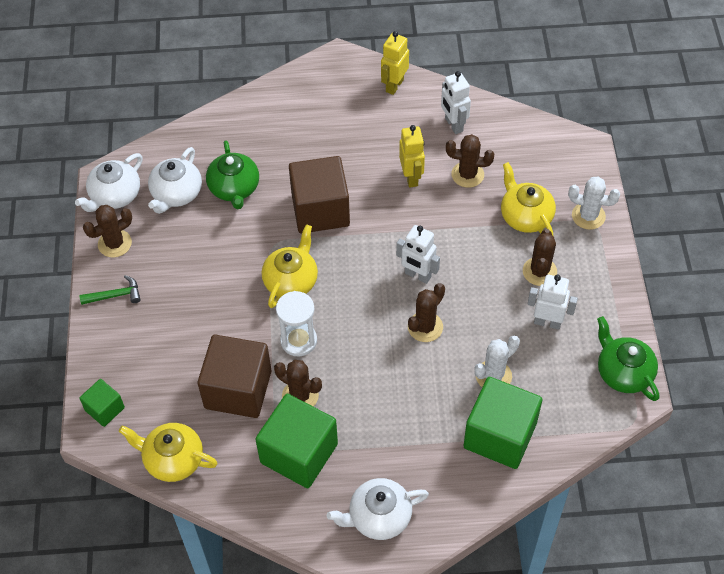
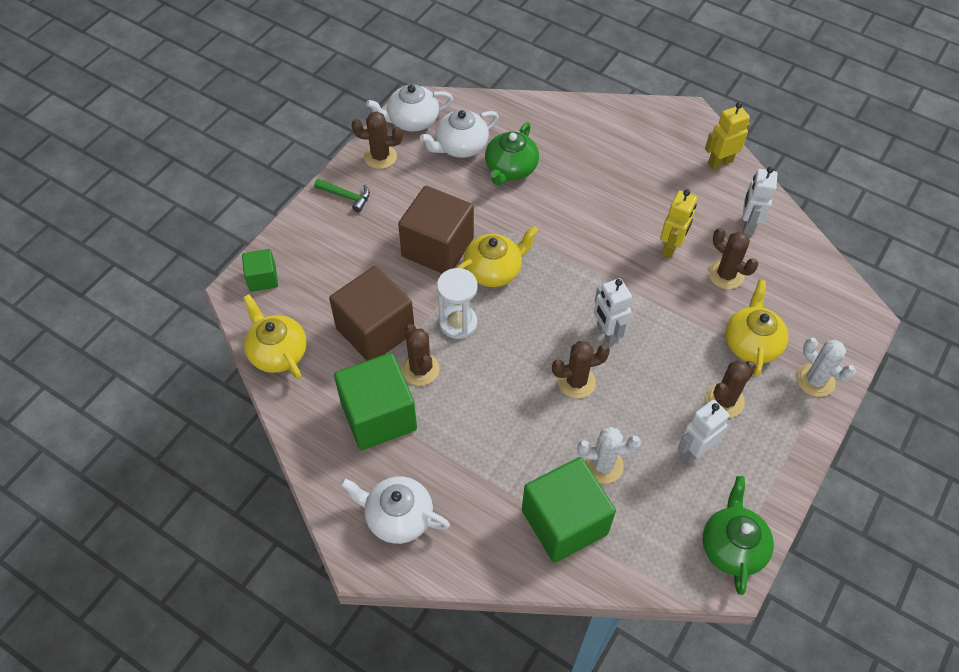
camera: 35 degrees right, 0 degrees up
(320, 210) = (567, 228): brown cube -> brown cube (437, 247)
(547, 322) = (694, 451): white robot -> white robot turned 90 degrees counterclockwise

